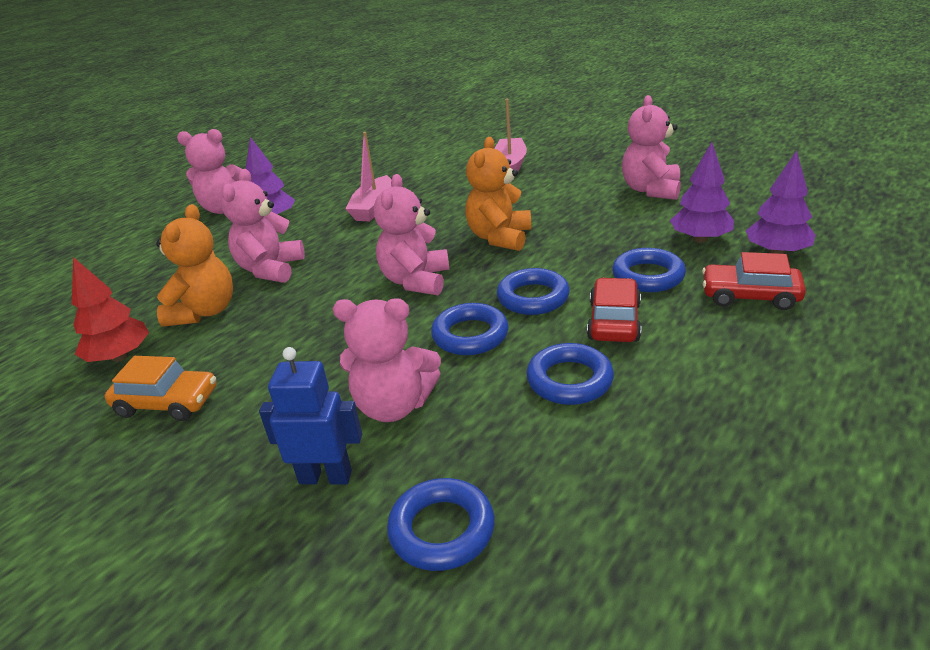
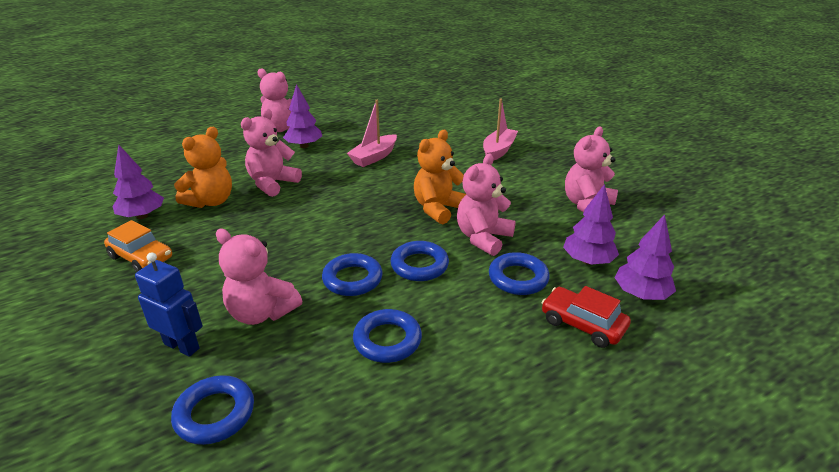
camera: 20 degrees right, 0 degrees up
(120, 357) = (142, 216): red tree -> purple tree
(416, 281) = (353, 224): pink teddy bear -> pink teddy bear (483, 238)
(614, 321) = (459, 306): red car -> none

